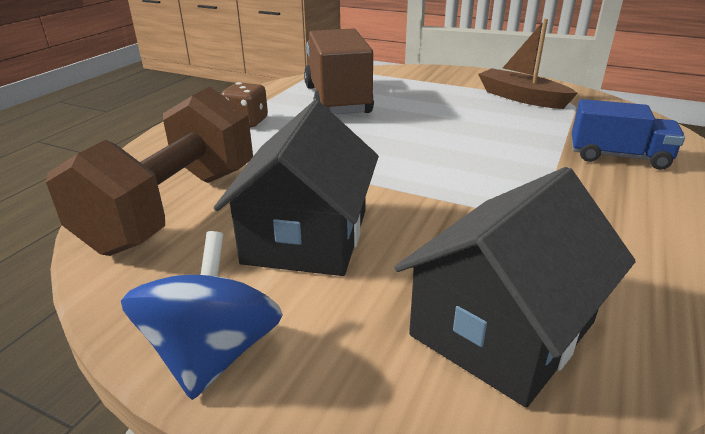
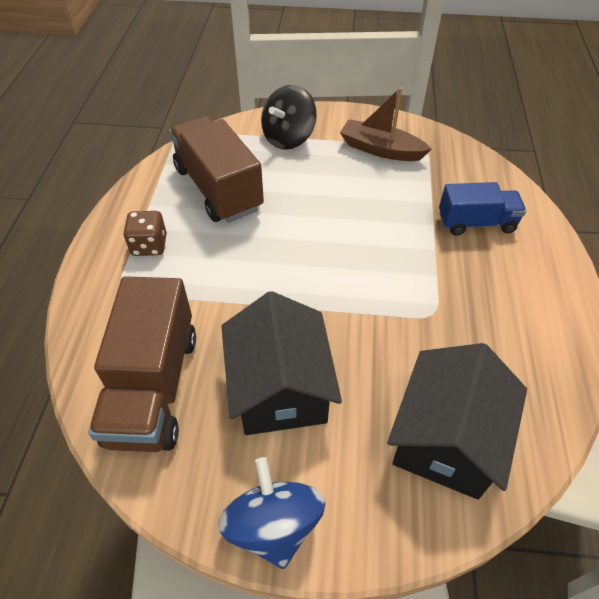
camera: 20 degrees left, 20 degrees up
(173, 208) = (153, 386): brown dumbbell -> brown truck
(426, 81) = (288, 138): none -> black spinning top

